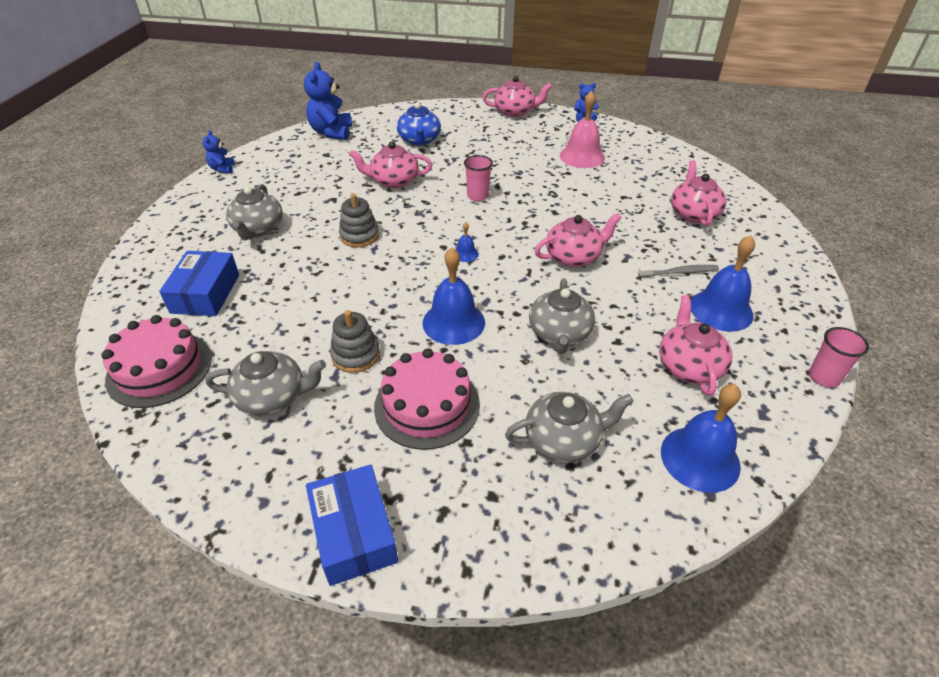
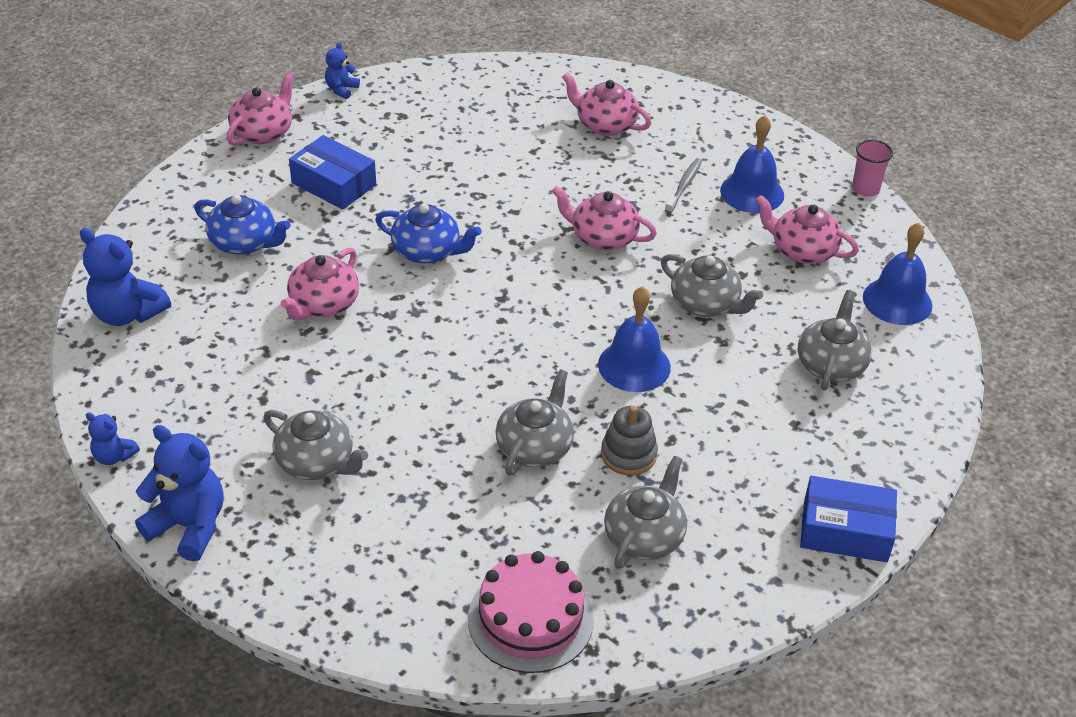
camera: 60 degrees left, 0 degrees up
(182, 209) = (189, 526): none -> blue teddy bear
(205, 293) = (418, 547): blue box -> blue box (334, 184)
(331, 307) = (535, 447): none -> grey teapot
(359, 236) = (418, 378): grey stacking toy -> none
(427, 405) = (734, 430): pink cake -> none
(465, 254) = (530, 309): blue bell -> none
(477, 196) = (427, 251): pink cup -> blue teapot
(574, 257) = (603, 237): pink teapot -> pink teapot turned 75 degrees counterclockwise
(582, 156) = (426, 136): pink bell -> none

